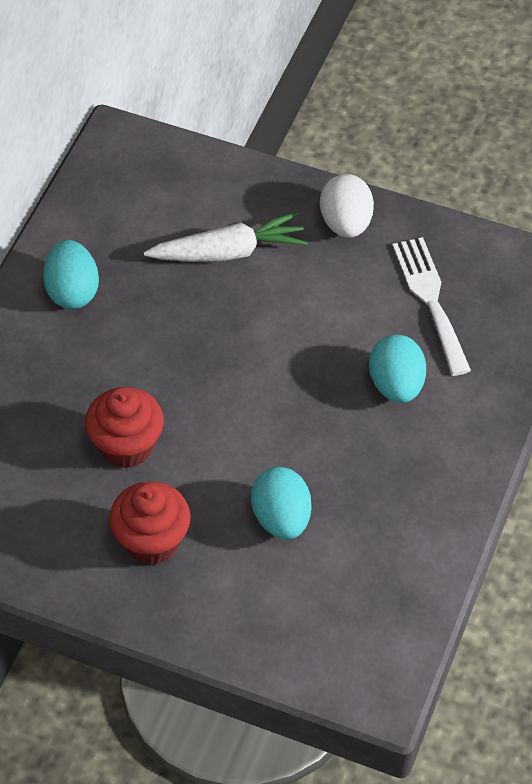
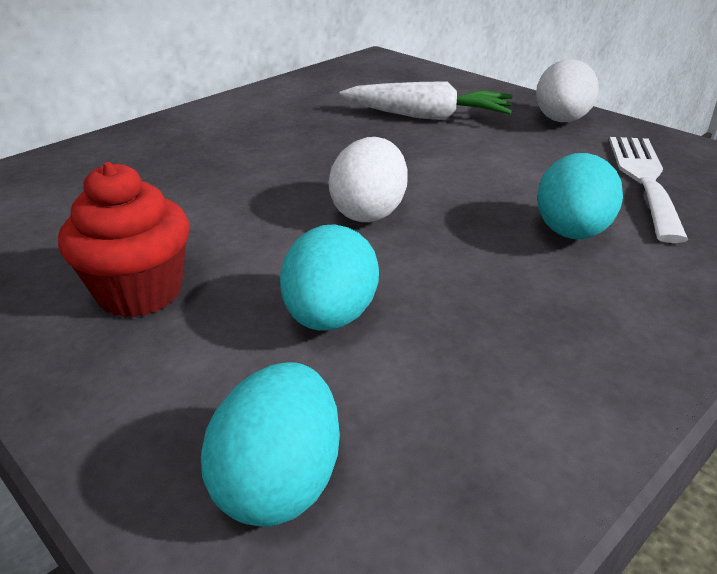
camera: 25 degrees right, 20 degrees down
(72, 291) = (260, 112): turquoise egg -> turquoise egg (280, 482)
(127, 446) = (202, 208): red cupcake -> none
(251, 408) = (369, 212): none -> white egg

